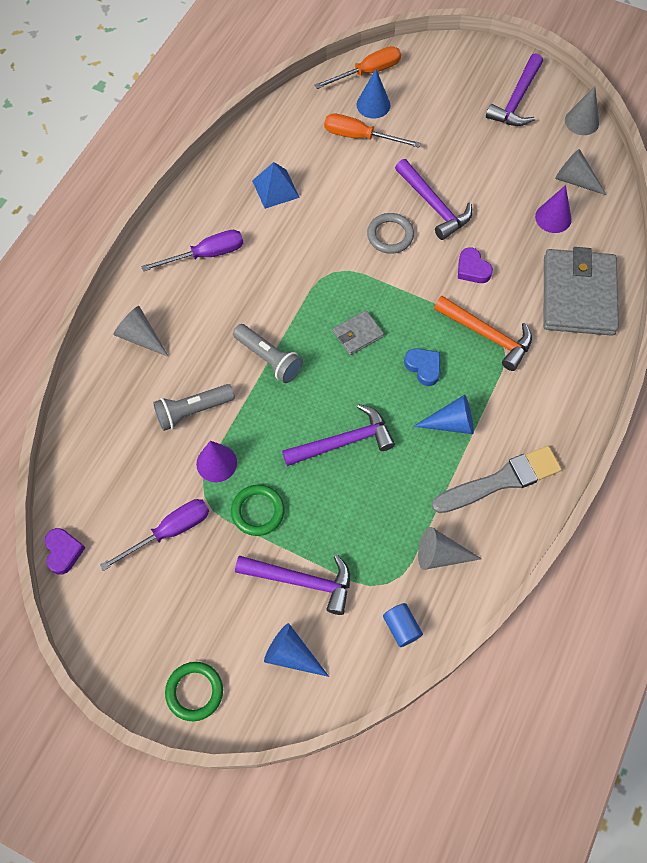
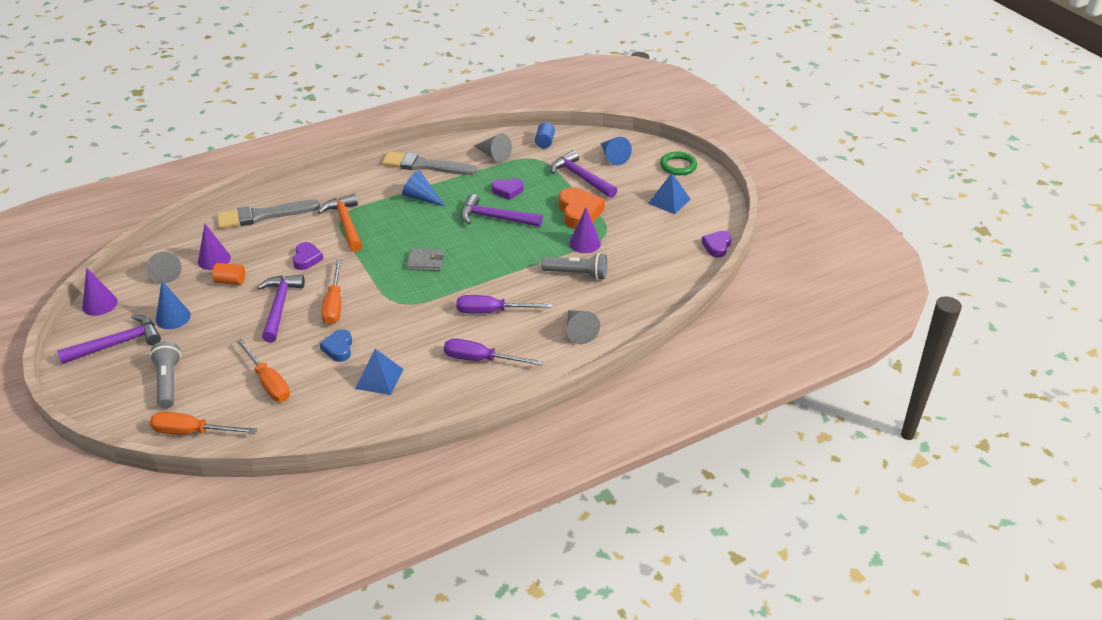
camera: 145 degrees left, 25 degrees down
(164, 604) = (669, 201): none -> blue pyramid
(170, 531) = (641, 227): purple screwdriver -> purple screwdriver (492, 311)
(258, 511) = (579, 212): green ring -> orange heart
(268, 359) = (499, 277): grey flashlight -> grey flashlight (168, 382)
(368, 497) = (507, 191): none -> purple heart
(373, 105) = (225, 401): blue cone -> blue cone (173, 317)
(390, 235) = (334, 304): grey ring -> orange screwdriver
(423, 367) = (405, 227): blue heart -> blue heart (338, 348)
(508, 205) = (230, 281): none -> orange cylinder
(578, 295) = (264, 215): grey wallet -> grey brush
(582, 121) = (99, 304): grey cone -> purple cone

